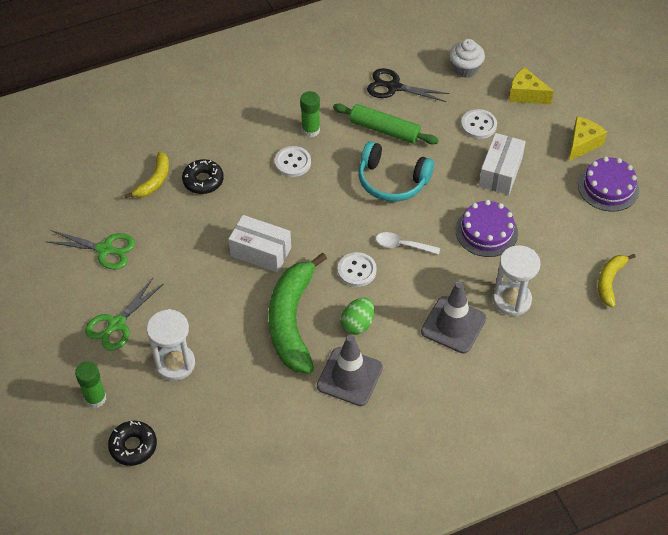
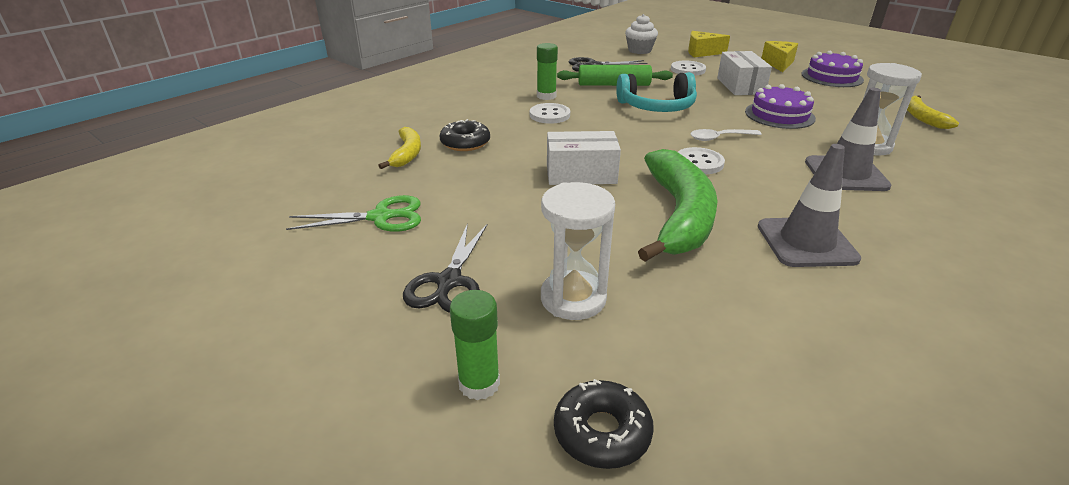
camera: 25 degrees left, 20 degrees down
(116, 324) = (449, 282): green scissors -> black scissors
(292, 321) = (679, 215): green banana -> green banana turned 150 degrees counterclockwise
(358, 324) = (753, 198): green egg -> none

